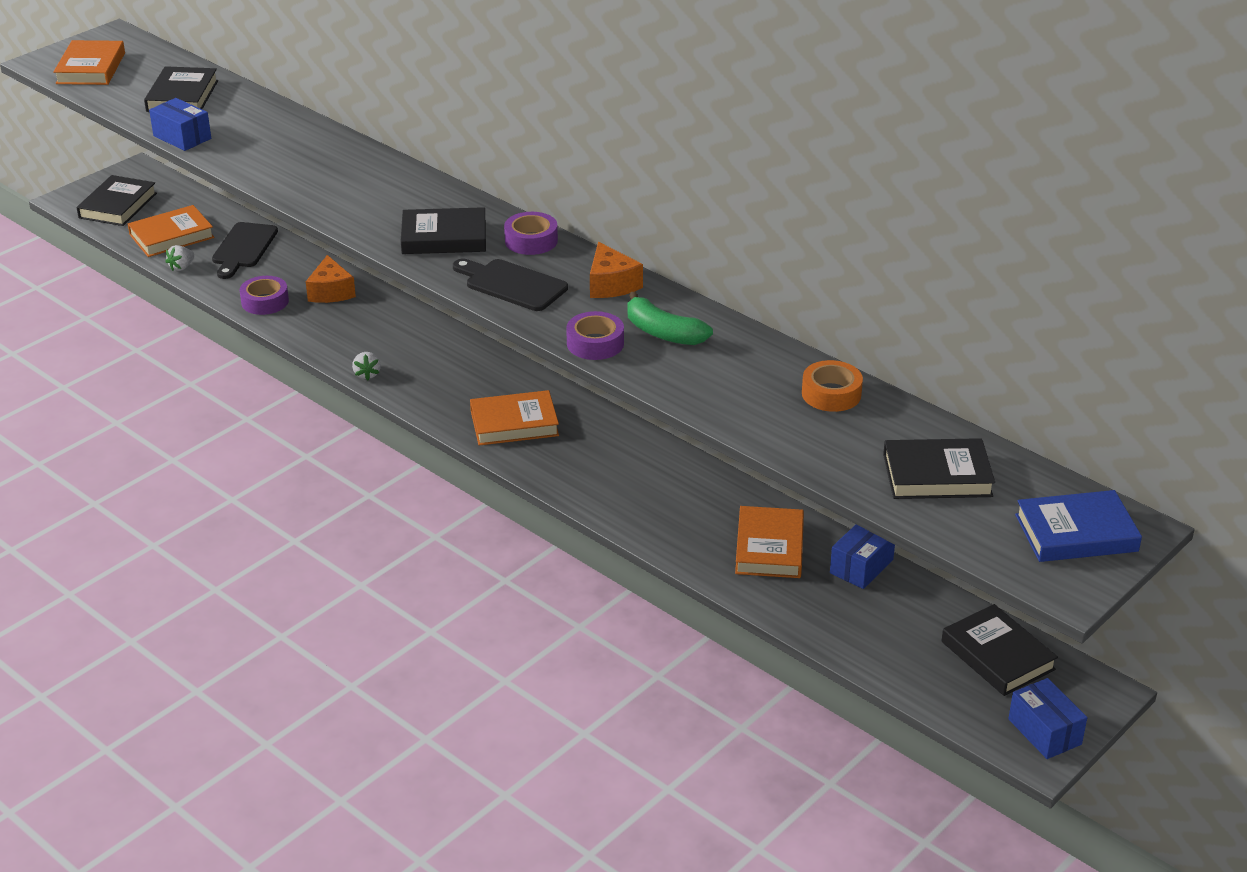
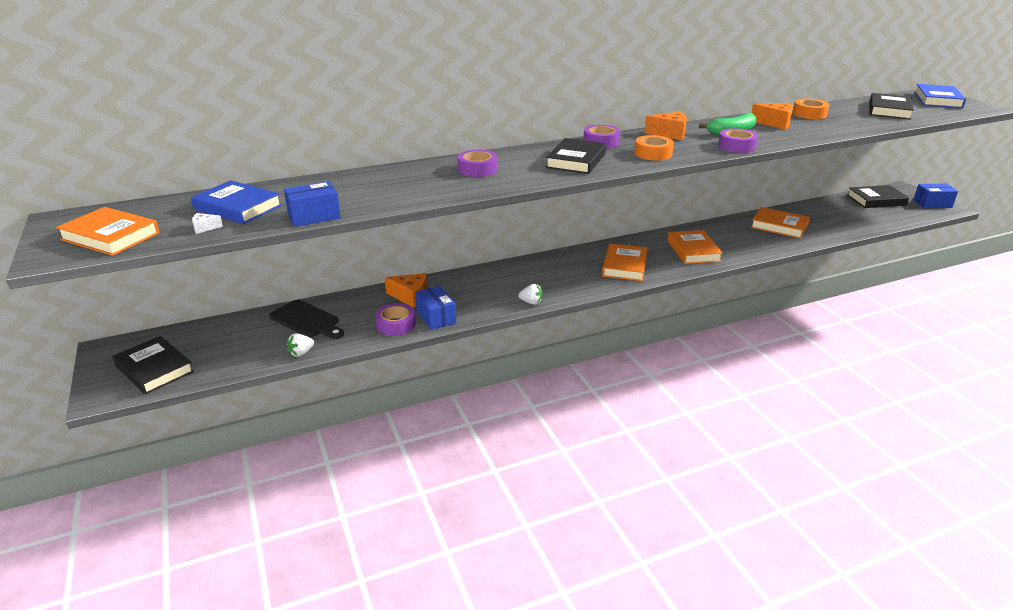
camera: 65 degrees left, 5 degrees down
(129, 99) = (205, 228): none -> white cheese
(171, 236) = (245, 350): orange book -> orange book (693, 250)
(181, 267) = (301, 353): white strawberry -> white strawberry turned 75 degrees clockwise
(182, 96) = (237, 207): black book -> blue book
(368, 184) = (477, 169): none -> purple tape
(512, 284) = (653, 153): black cutting board -> orange tape
(744, 365) = (775, 123): none -> orange cheese
(861, 566) = (801, 210): blue box -> blue box (436, 317)

